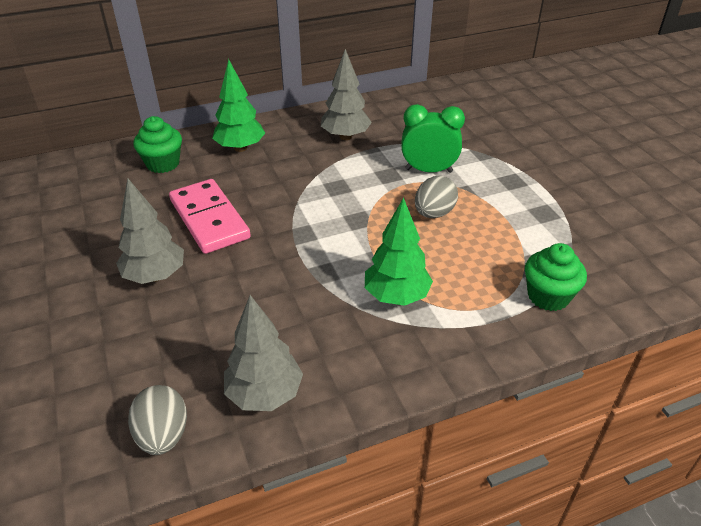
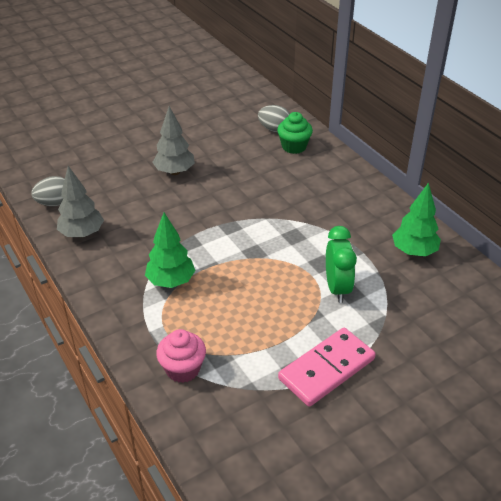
camera: 80 degrees right, 0 degrees up
(209, 219) = (235, 181): pink domino -> pink domino (326, 369)
(240, 148) = (328, 177): green tree -> green tree (413, 251)
(345, 136) = (371, 231): grey tree -> none
(434, 213) = (274, 295): grey egg -> grey egg (274, 129)
(548, 296) = (183, 369): green cupcake -> pink cupcake

